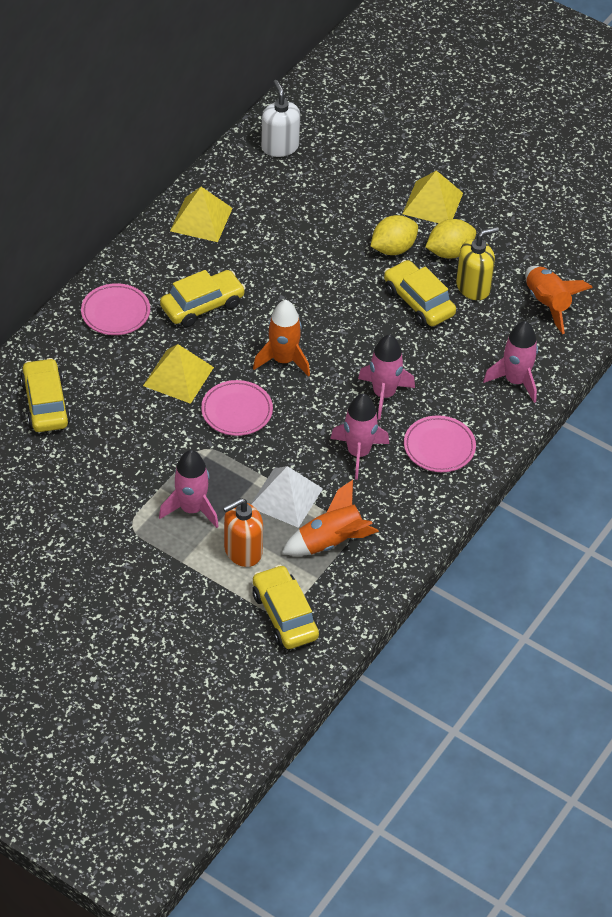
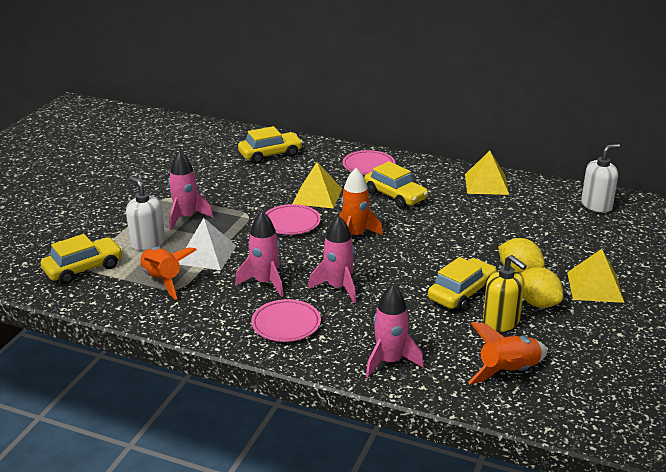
camera: 80 degrees right, 20 degrees down
(242, 551) = (147, 243): orange soap dispenser -> white soap dispenser

